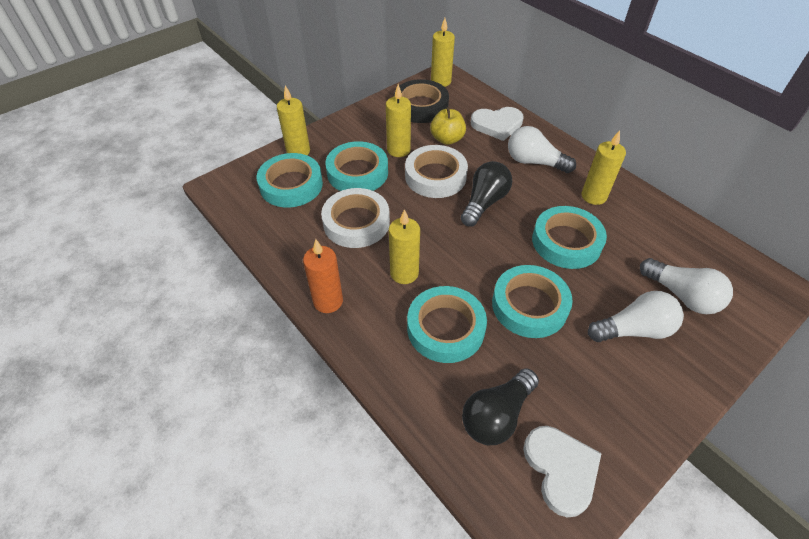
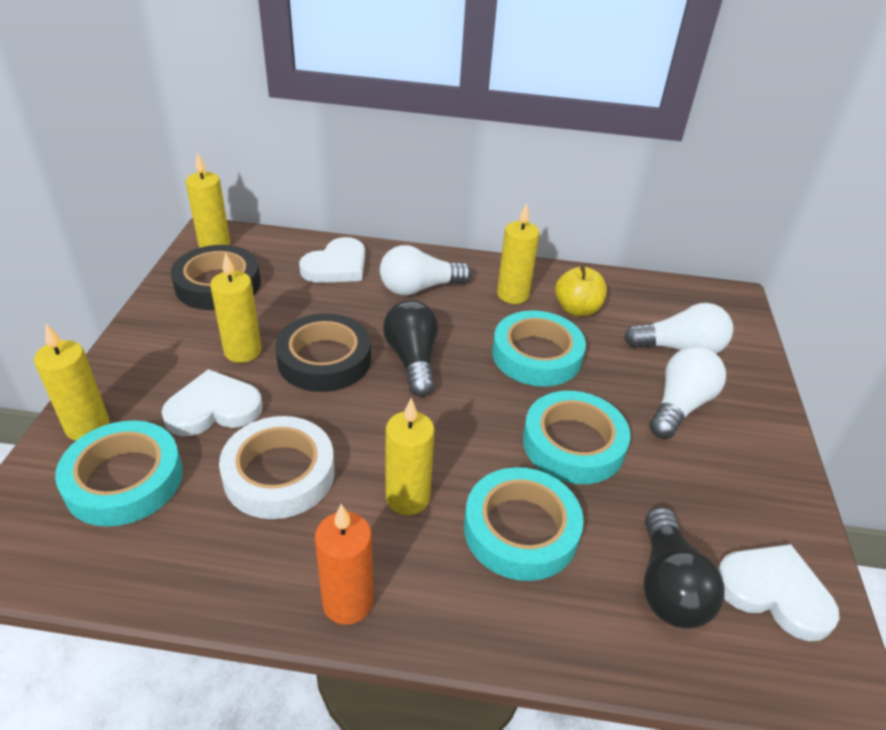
camera: 45 degrees left, 10 degrees down
(357, 172) = (213, 408): turquoise tape -> white heart
(435, 176) = (324, 359): white tape -> black tape
(447, 139) = (293, 309): yellow apple -> yellow apple (577, 309)

